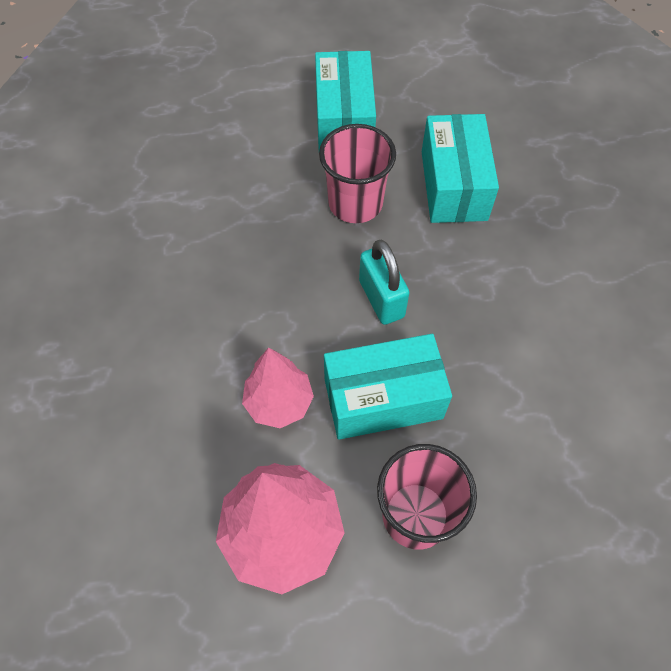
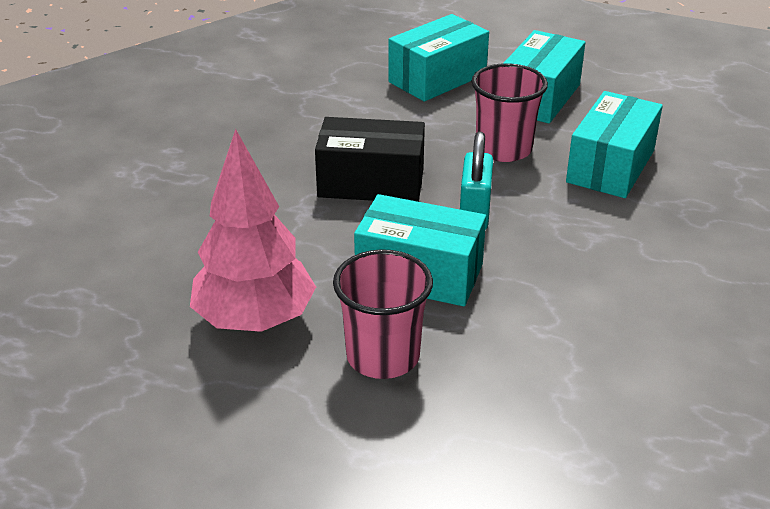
camera: 30 degrees right, 25 degrees down
(239, 131) = (437, 78): none -> turquoise box
(269, 303) = (371, 183): none -> black box
(279, 402) = (325, 243): pink tree -> none

